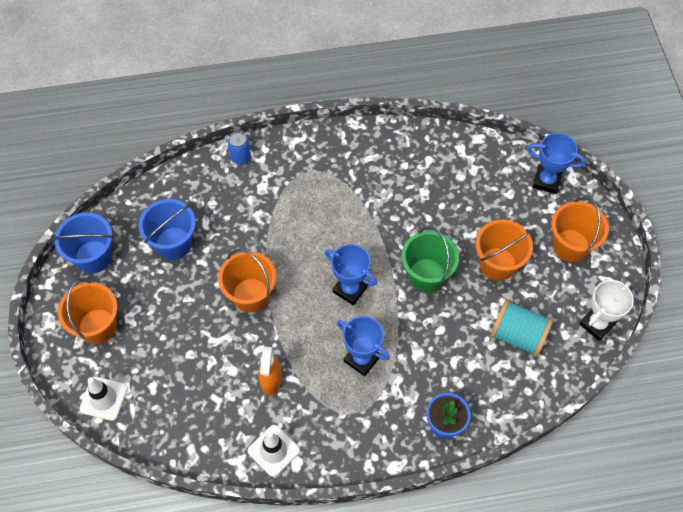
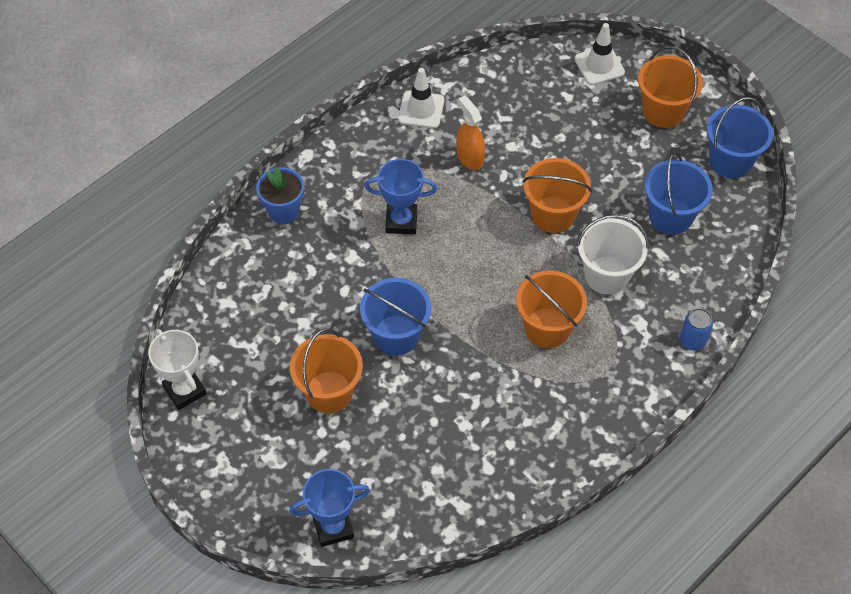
camera: 145 degrees right, 5 degrees down
(254, 230) = (606, 275): none -> white bucket
(350, 289) = (462, 276): blue trophy -> none
(426, 275) = (396, 335): green bucket -> blue bucket
(518, 335) = (262, 330): turquoise spool -> none
(570, 245) = (260, 462): orange bucket -> orange bucket (547, 328)
(597, 324) = (185, 390): white trophy -> white trophy turned 45 degrees counterclockwise

